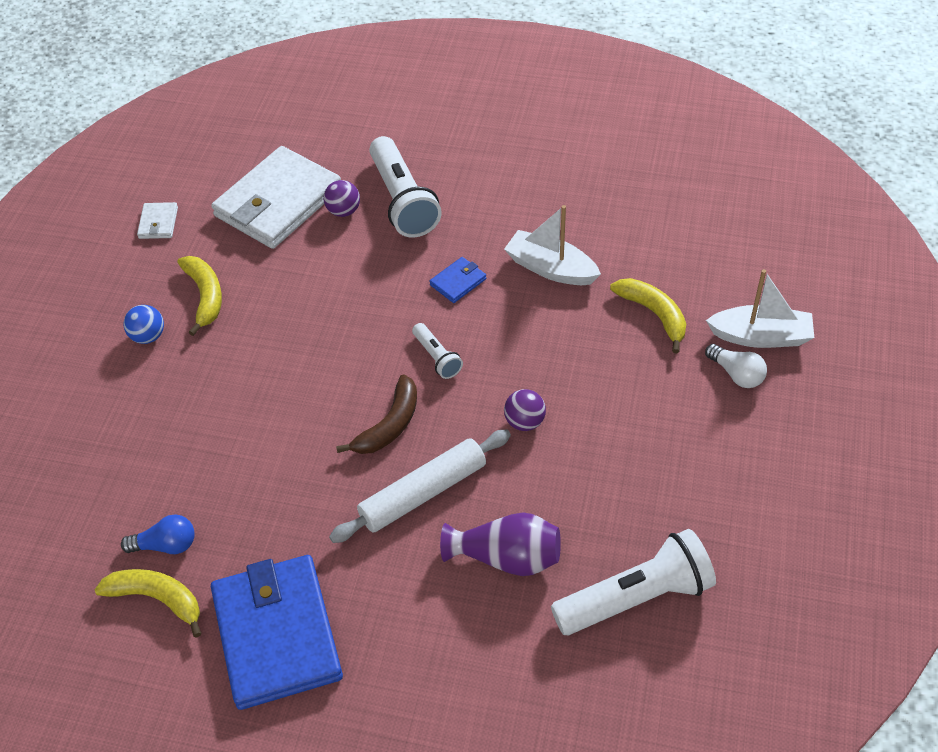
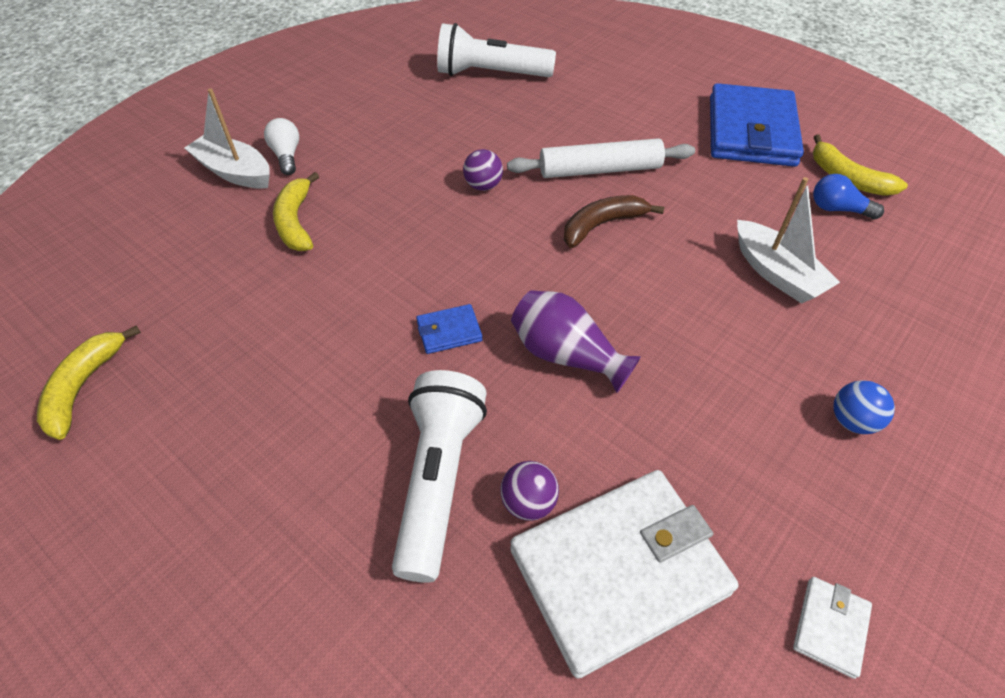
camera: 155 degrees left, 0 degrees up
(205, 296) = (767, 447): yellow banana -> yellow banana (84, 387)
(437, 357) = (523, 264): white flashlight -> none
(506, 557) = (560, 116): purple vase -> purple vase (566, 355)
(550, 268) = (342, 304): white boat -> white boat (776, 273)

